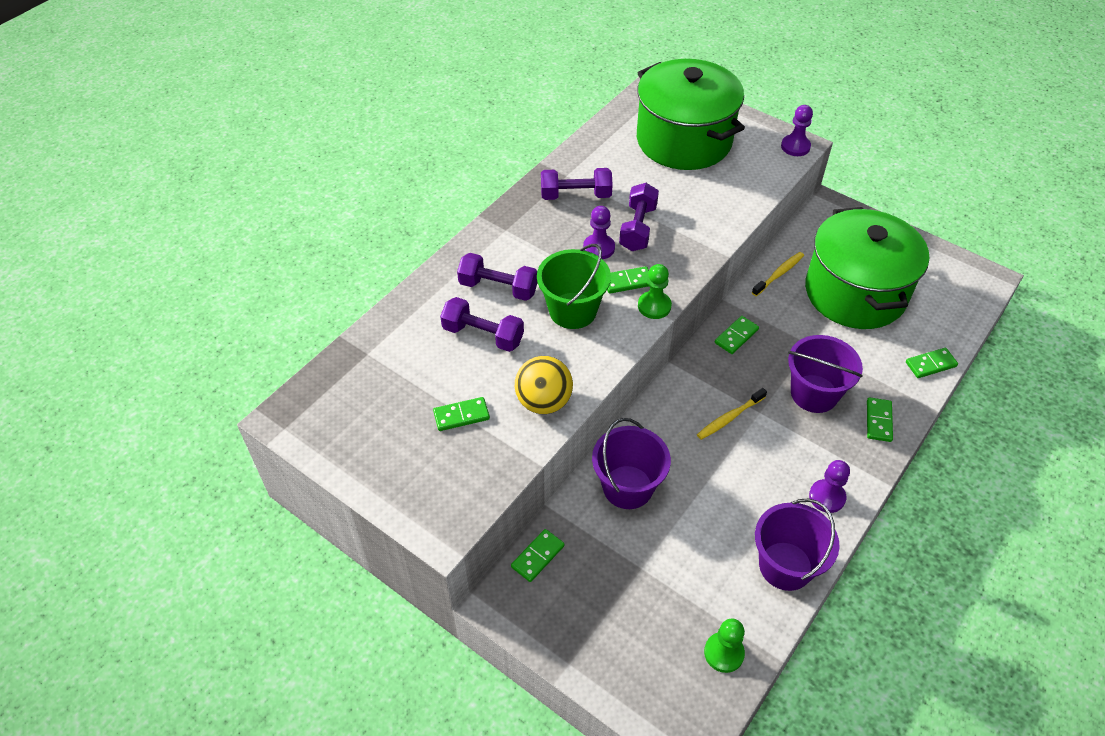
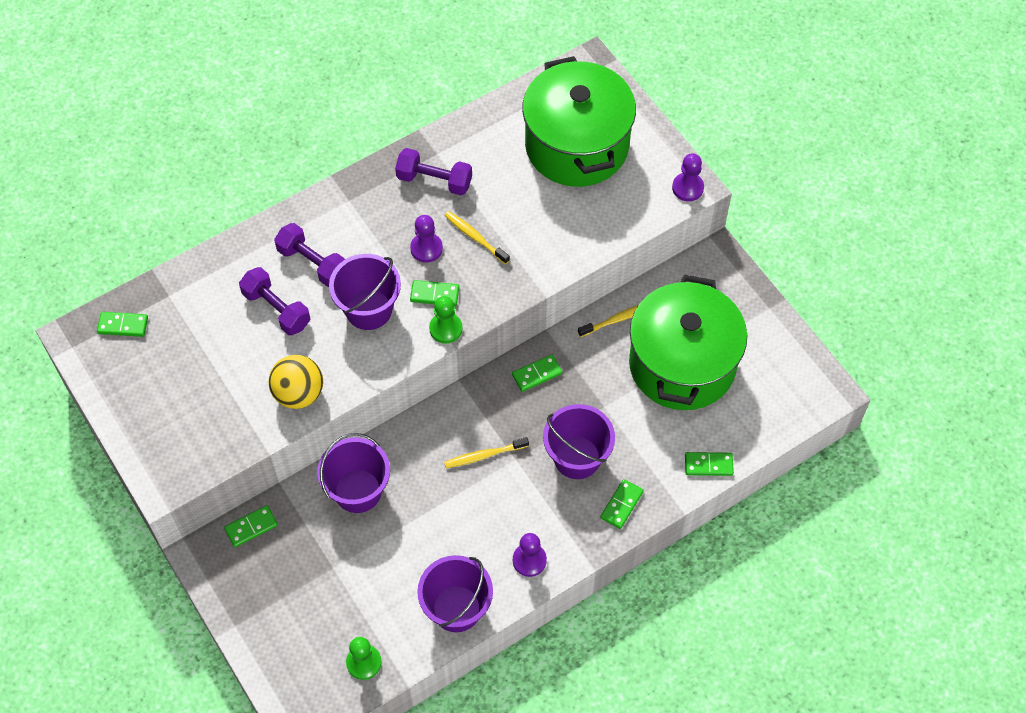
camera: 20 degrees right, 10 degrees up
(461, 415) = (223, 383): green domino -> green domino (123, 325)
(572, 311) = (368, 309): green bucket -> purple bucket
(638, 228) = (475, 237): purple dumbbell -> yellow toothbrush

